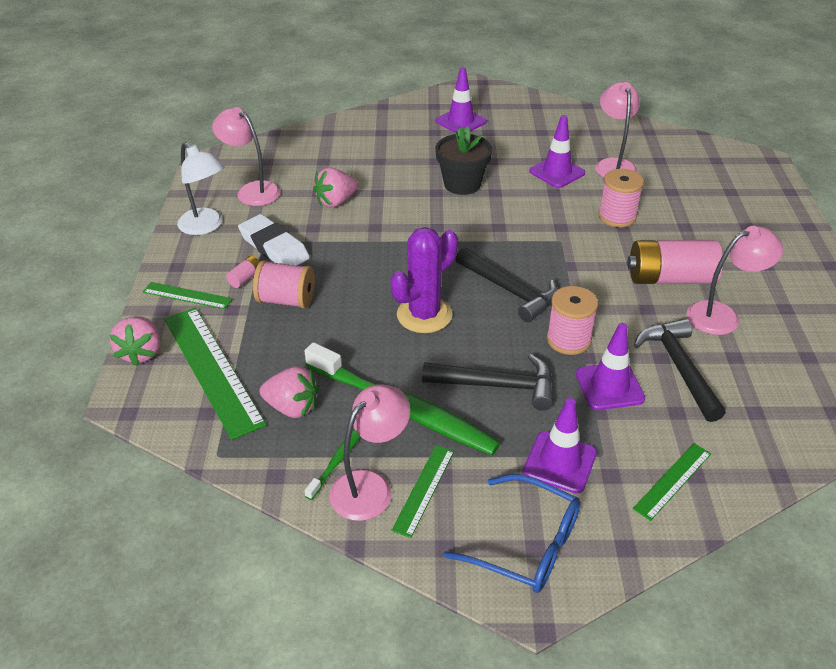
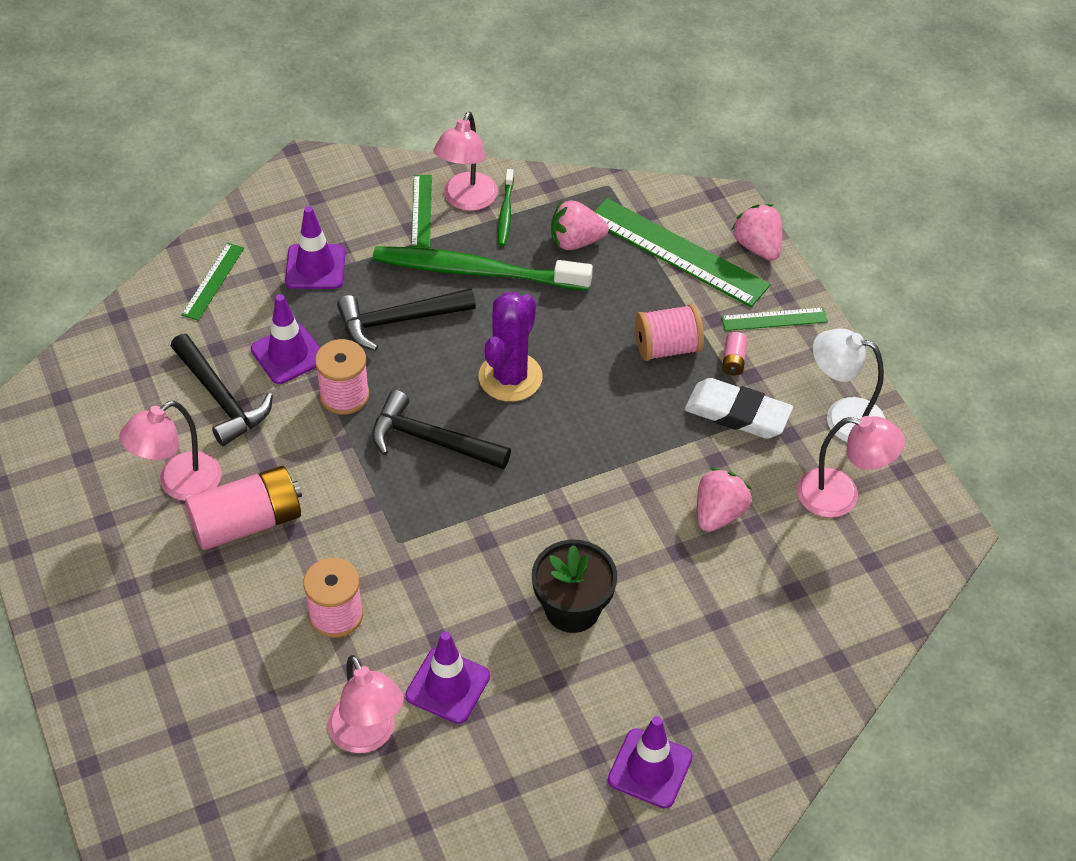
camera: 155 degrees right, 10 degrees up
(526, 544) = (323, 197): blue glasses -> none

